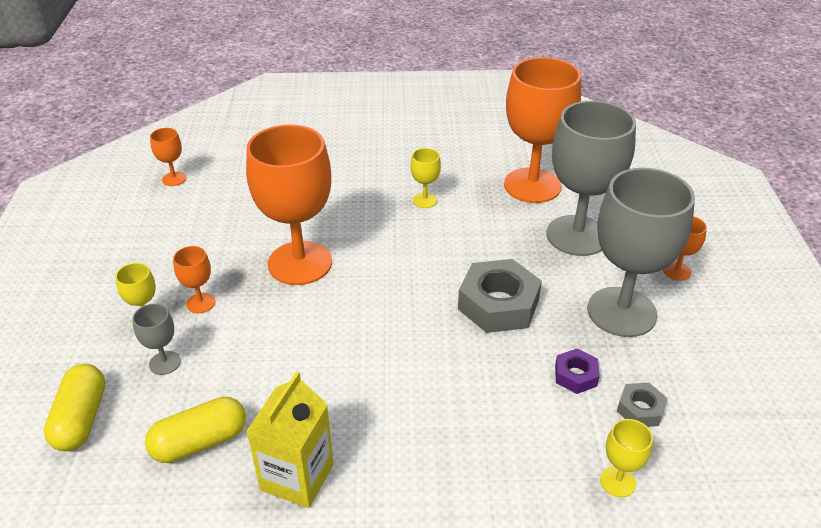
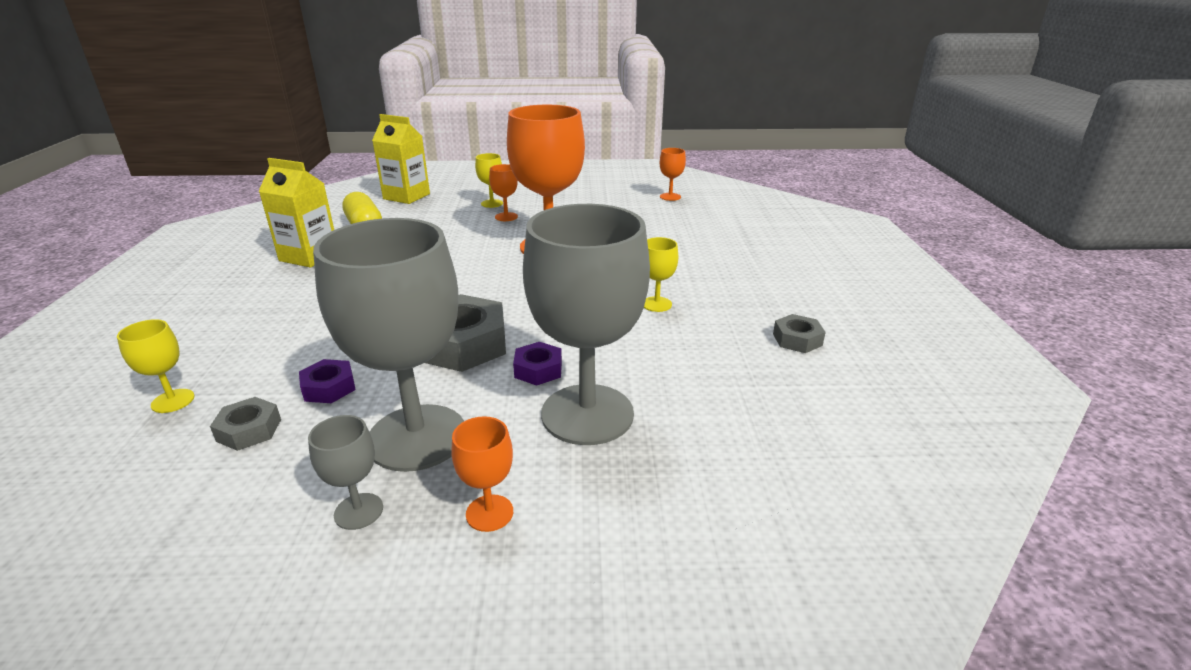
camera: 90 degrees right, 10 degrees down
(81, 419) = (406, 196): yellow capsule -> yellow carton
(165, 363) = (445, 212): grey goblet -> grey goblet (358, 511)
(473, 145) = (797, 339): none -> grey nut
(529, 260) = (538, 370): none -> purple nut
(532, 185) = (707, 383): orange goblet -> none

